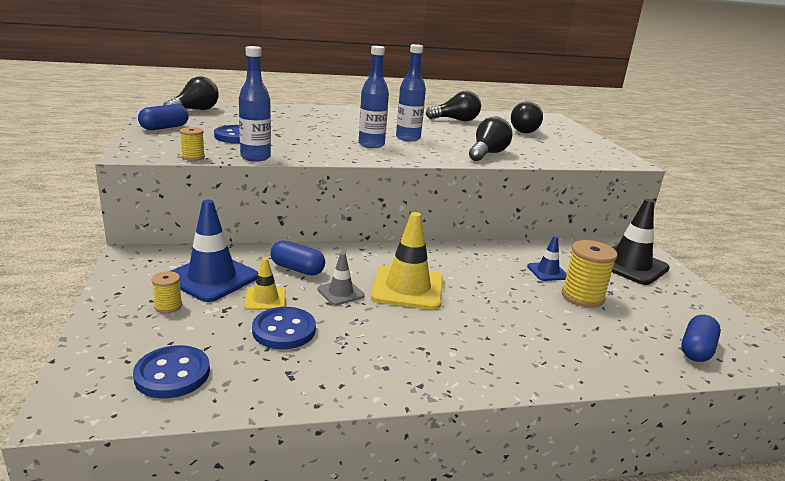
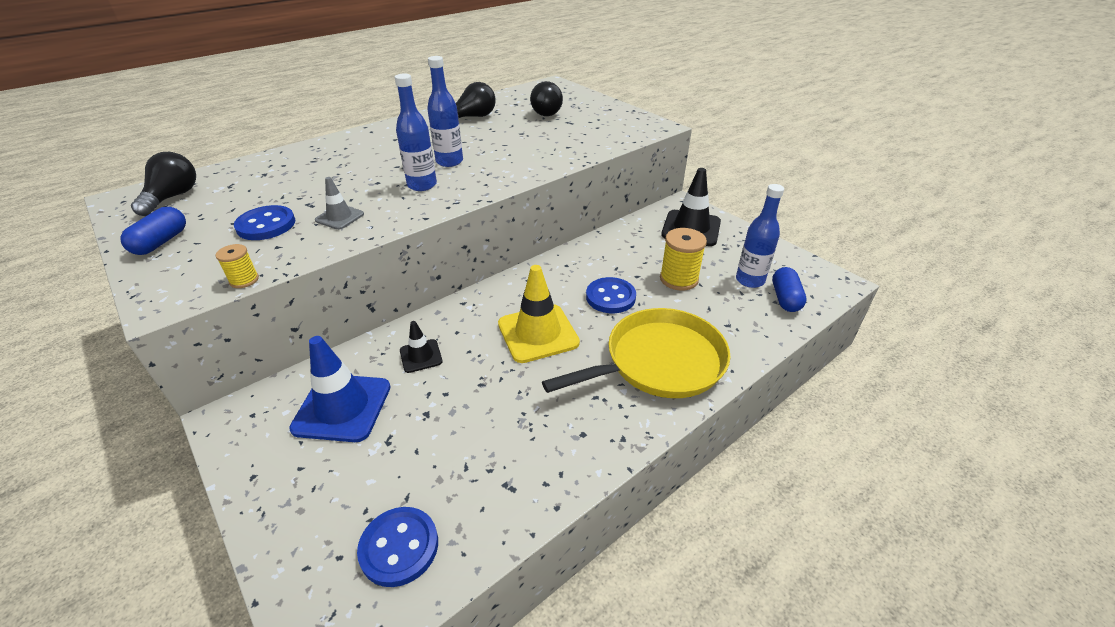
camera: 25 degrees left, 15 degrees up
(168, 306) = (325, 466): yellow spool -> none
(255, 157) = (317, 252): blue bottle -> blue bottle (750, 280)
(265, 299) = (418, 409): yellow traffic cone -> none
(284, 330) = (465, 438): blue button -> blue button (610, 297)
(297, 269) = (421, 356): blue capsule -> black traffic cone
(340, 292) = (483, 367): grey traffic cone -> grey traffic cone (339, 217)
(487, 154) = (539, 158): black light bulb -> none
(507, 347) = (659, 362): none -> yellow pan
(547, 272) = (636, 262): blue traffic cone -> none

